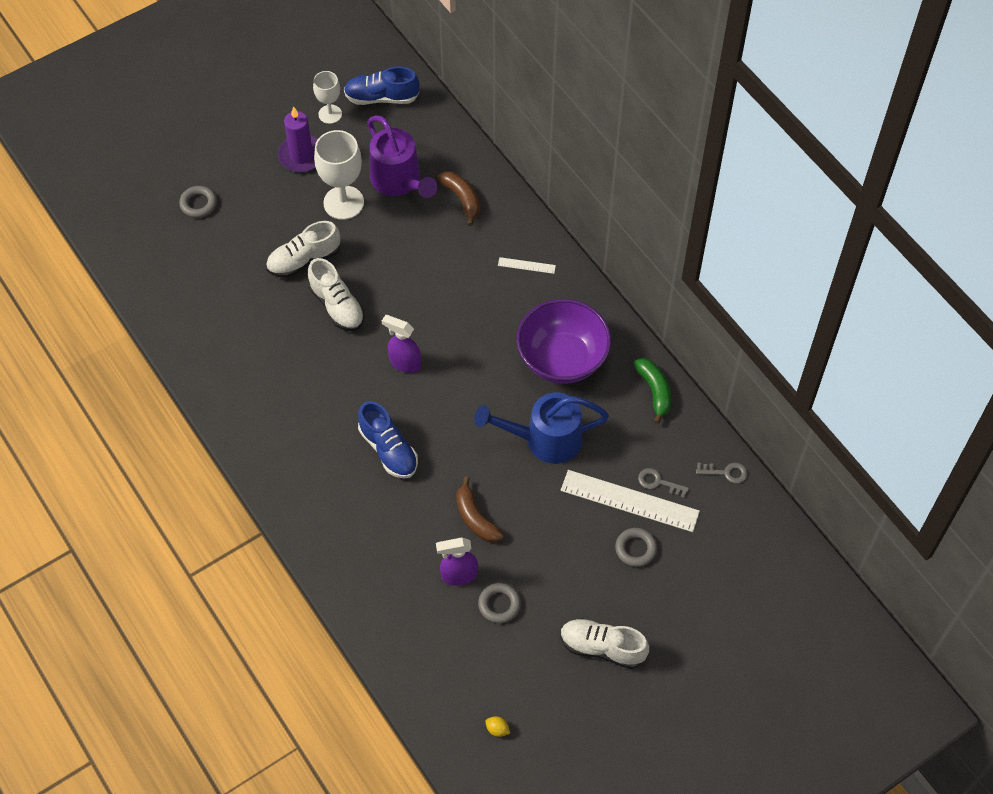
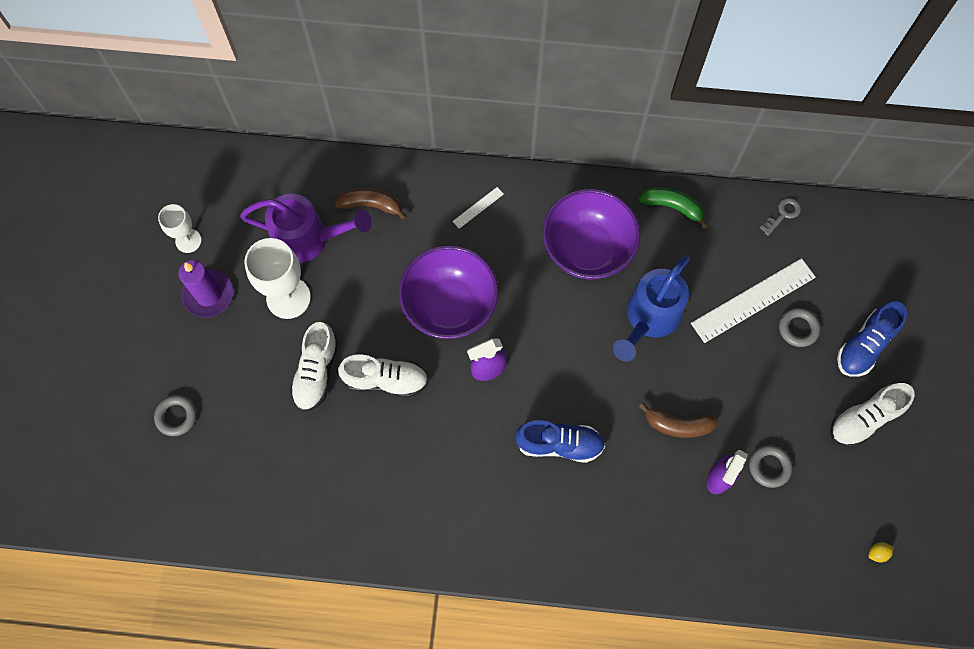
camera: 50 degrees left, 10 degrees up
(381, 97) = (211, 188): blue shoe -> blue shoe (864, 345)
(431, 303) = (450, 306): none -> purple bowl
(658, 482) = (753, 267): grey key -> none

